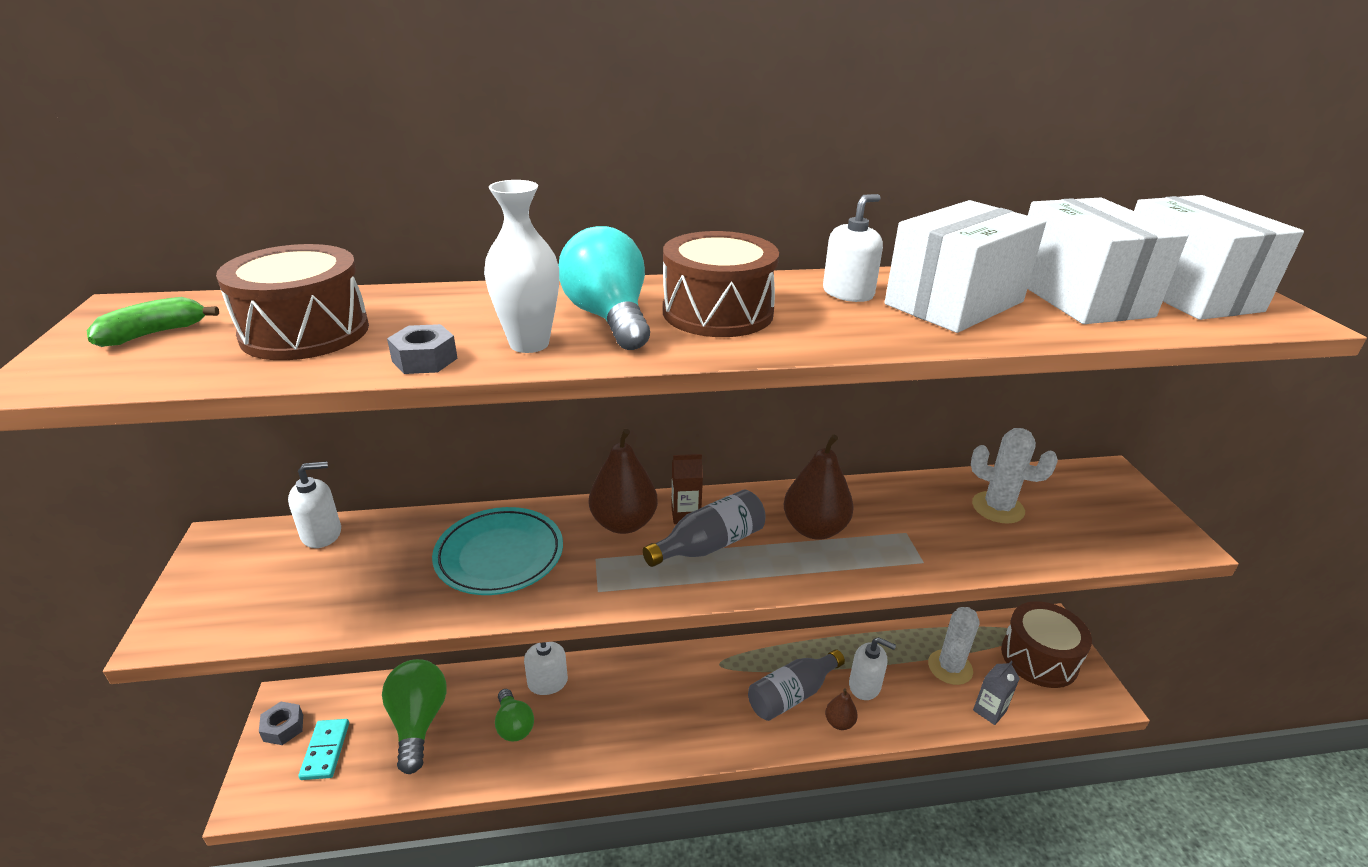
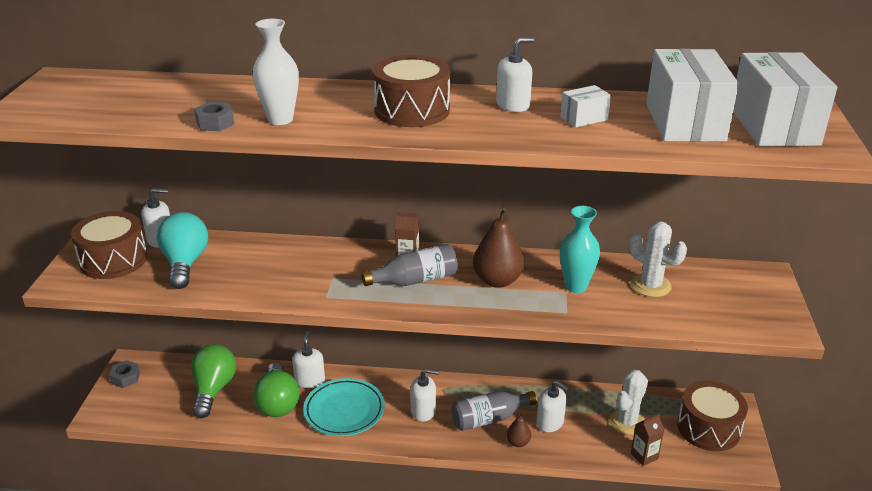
camera: 15 degrees right, 0 degrees up
(154, 334) = (72, 94): green banana -> none
(305, 332) = (154, 100): brown drum -> brown drum (113, 260)
(325, 751) = (149, 396): turquoise domino -> none
(499, 555) = (269, 267): turquoise plate -> turquoise plate (344, 410)
(514, 725) = (278, 403): green light bulb -> green light bulb, size x1.61
(609, 318) = (339, 108): turquoise light bulb -> turquoise light bulb (185, 263)
(623, 523) = (361, 259): brown pear -> none
(708, 700) = (423, 411): none -> white soap dispenser
(913, 522) = (575, 286): none -> turquoise vase
(954, 303) = (584, 118): white box -> white box, size x0.46
(989, 711) = (644, 456): grey carton -> brown carton

